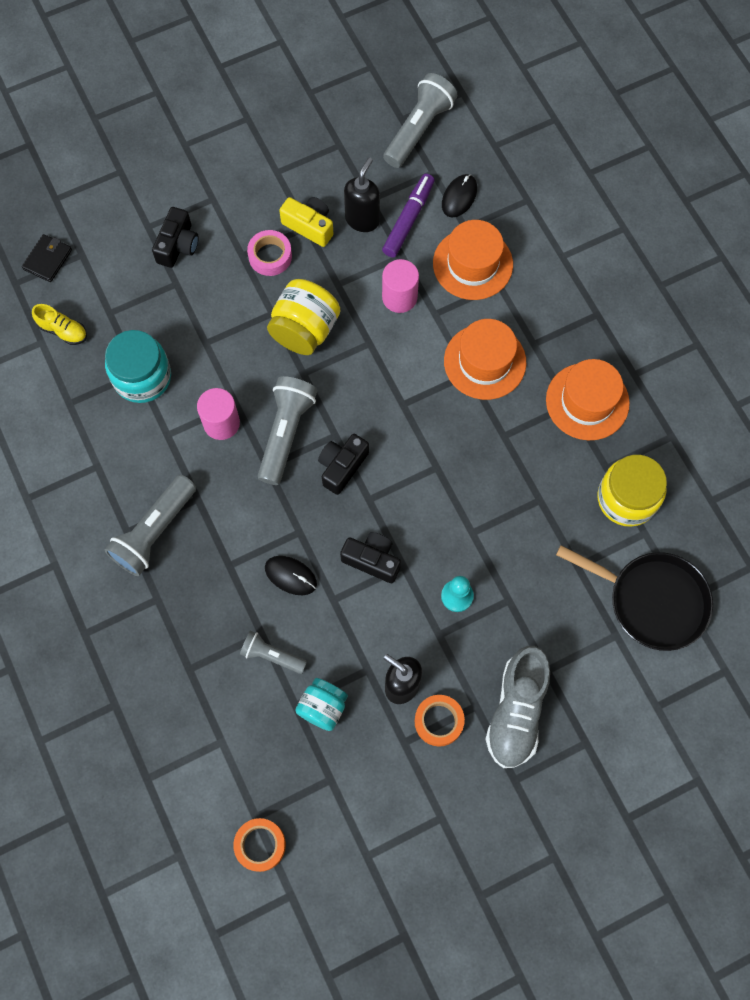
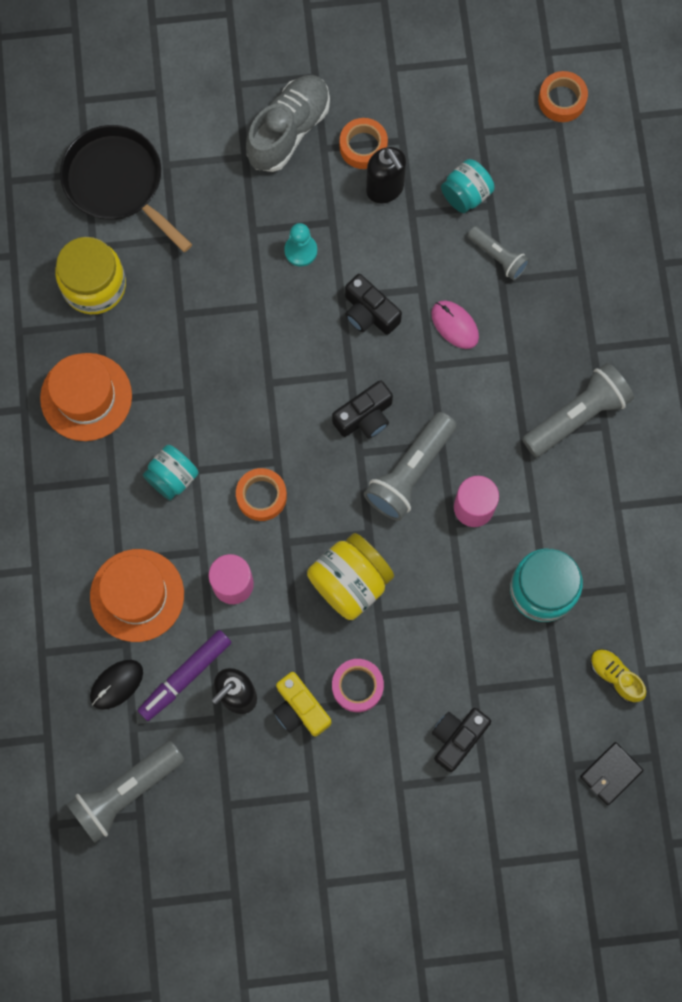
camera: 160 degrees left, 5 degrees up
(290, 576) = (455, 325): black mouse -> pink mouse
(404, 372) = (261, 496): none -> orange tape
(485, 361) = (172, 477): orange hat -> turquoise jar

